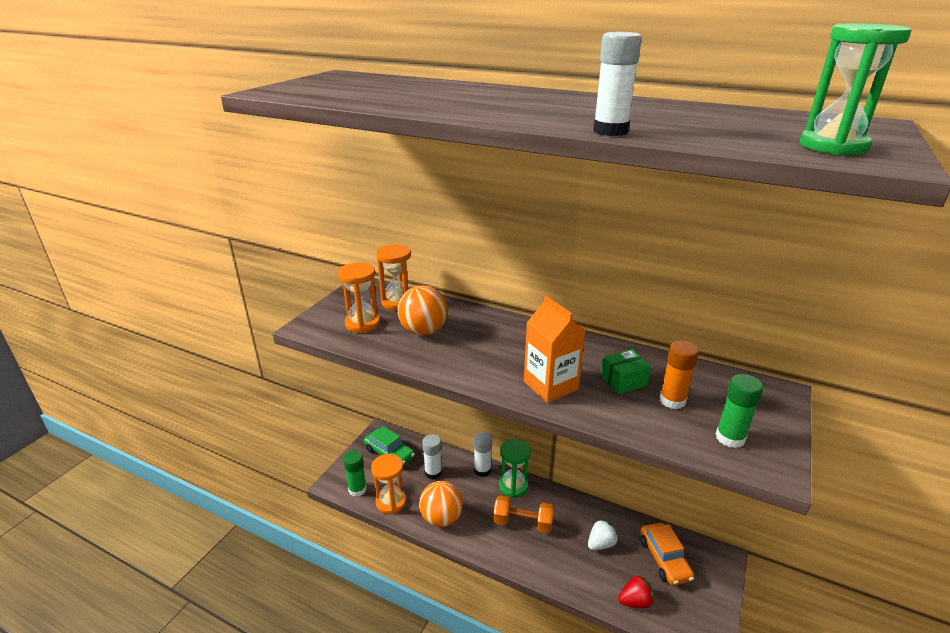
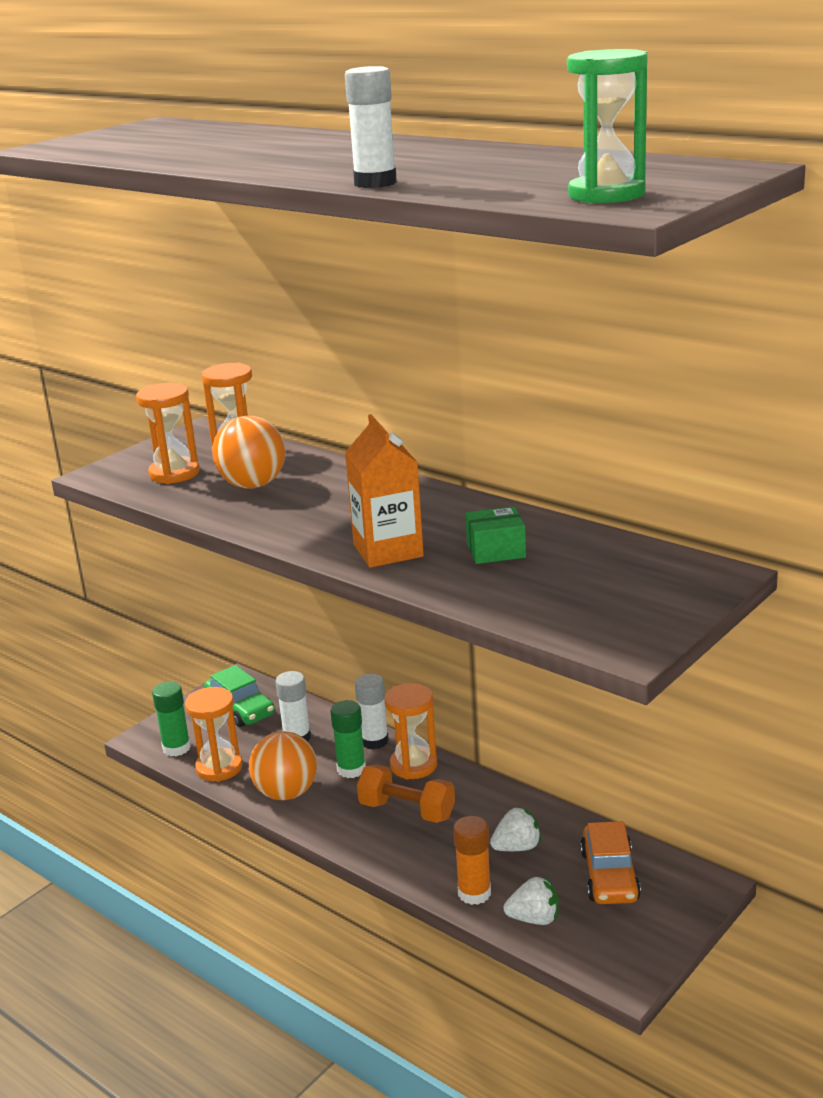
camera: 15 degrees right, 5 degrees down
(513, 486) = (413, 765): green hourglass -> orange hourglass
(635, 601) = (534, 919): red strawberry -> white strawberry
(672, 400) = (548, 575): orange glue stick -> orange glue stick (474, 893)
(730, 438) = (595, 616): green glue stick -> green glue stick (351, 769)

